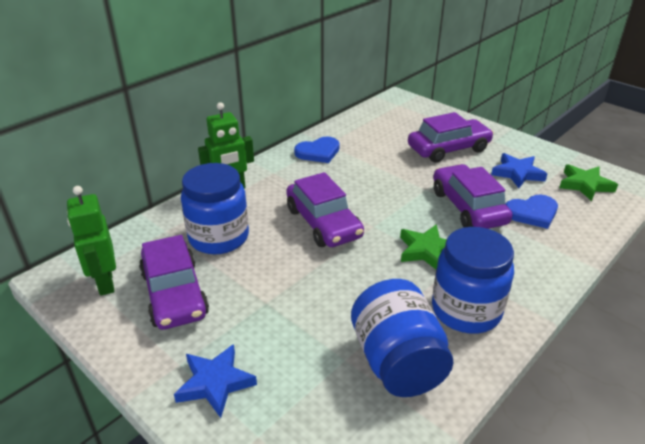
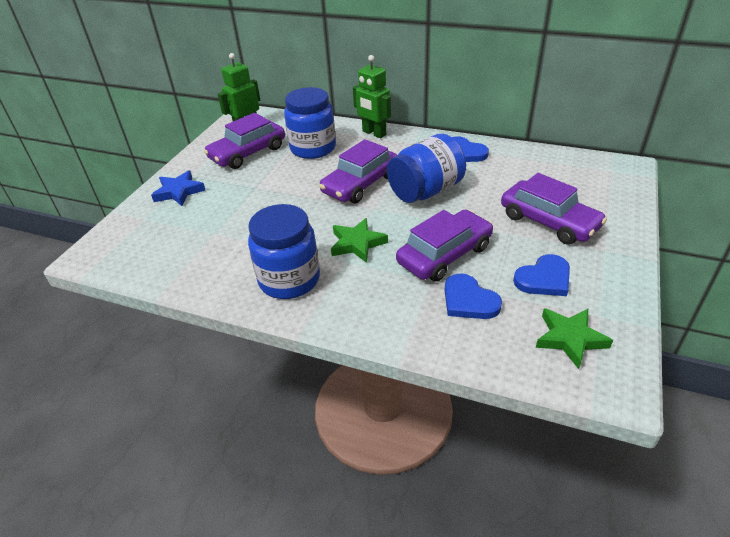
camera: 70 degrees right, 5 degrees up
(397, 362) = (219, 256): blue jar -> blue jar (425, 191)
(517, 173) = (544, 279): blue star -> blue heart

